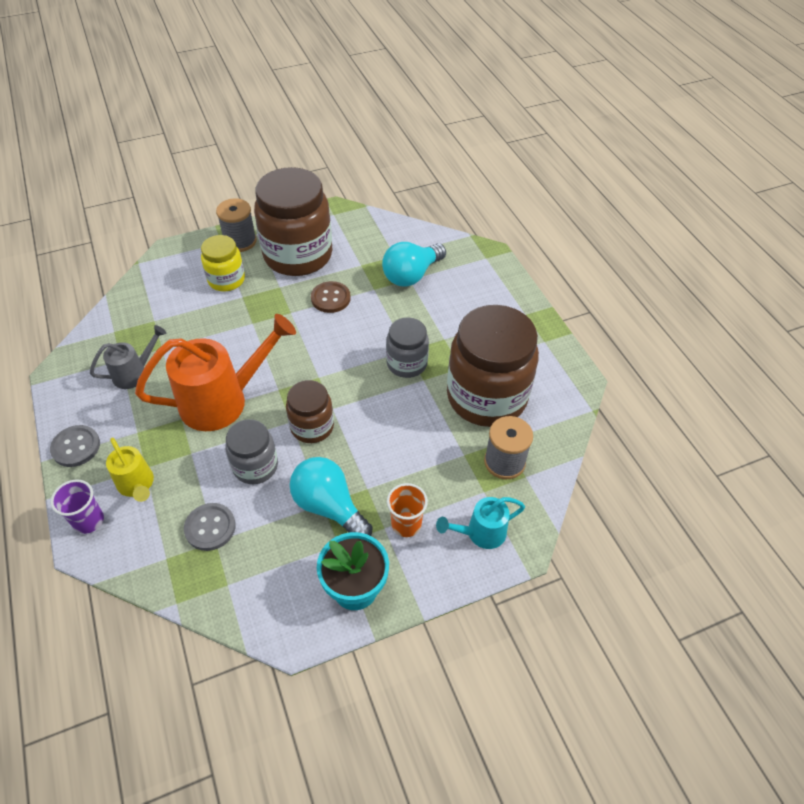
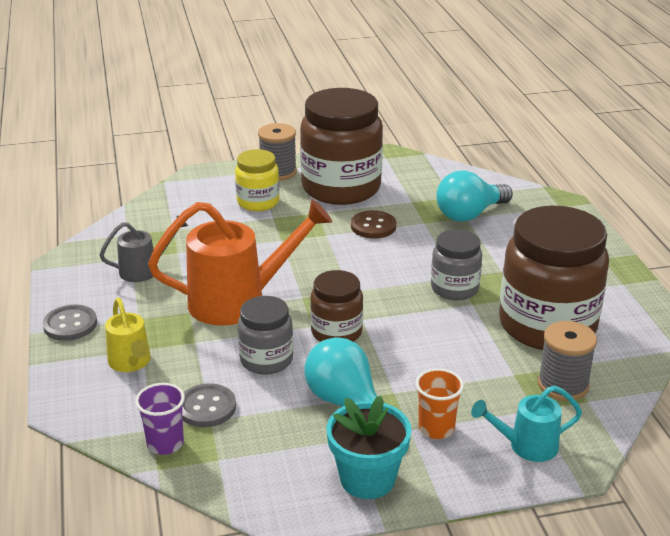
camera: 10 degrees right, 20 degrees down
(89, 521) = (73, 387): purple cup -> purple cup (165, 444)

